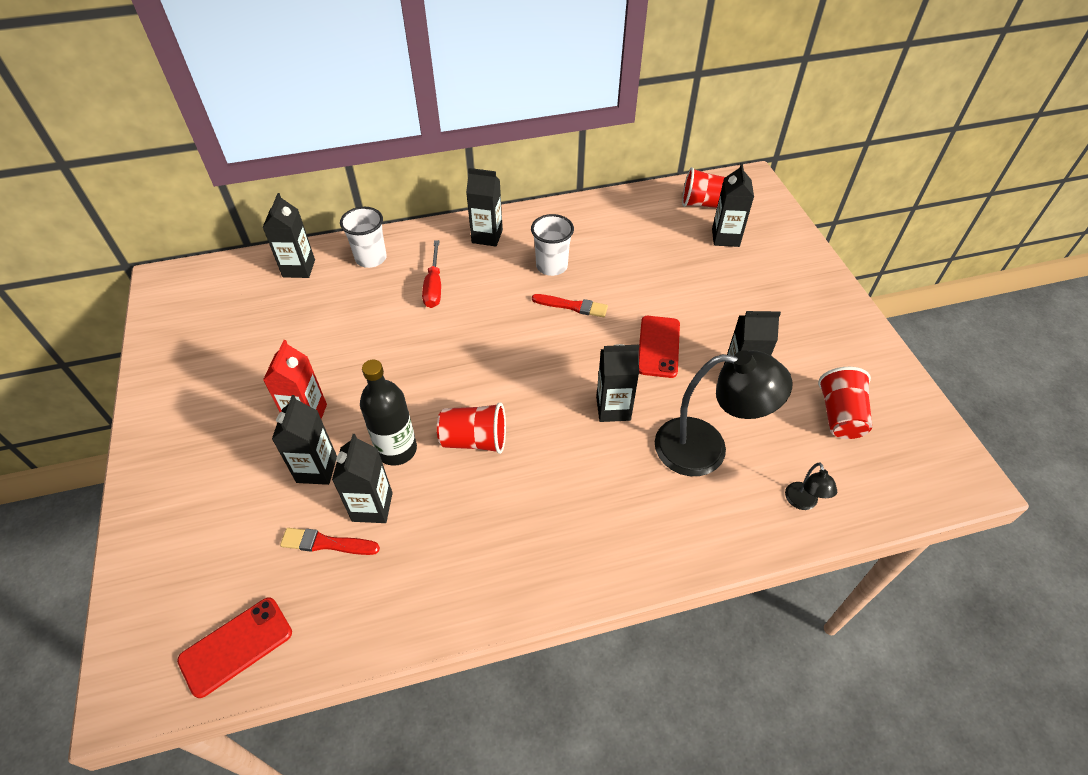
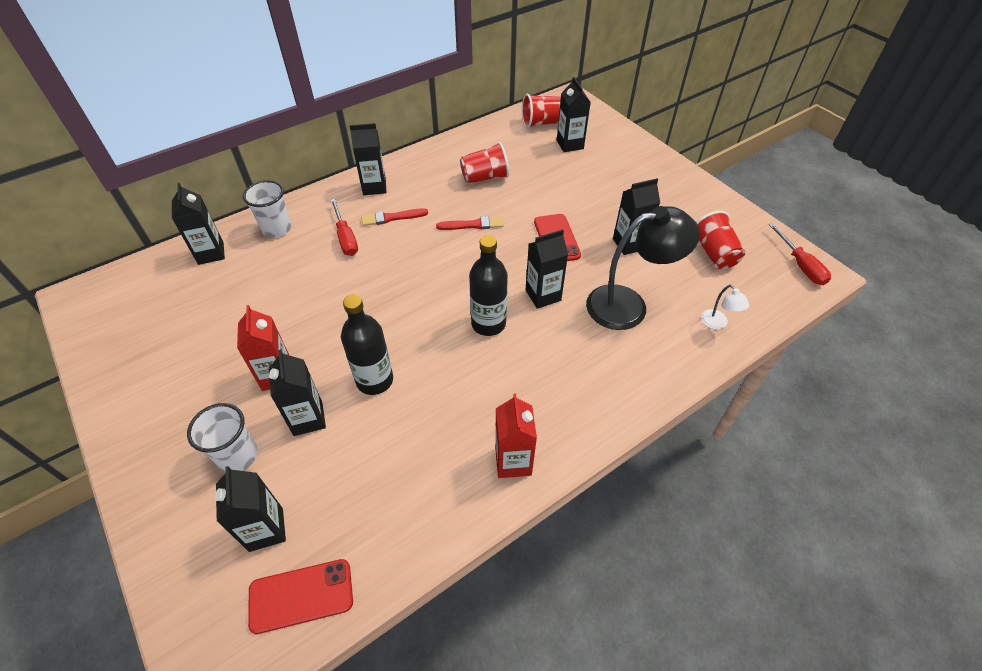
camera: 20 degrees left, 0 degrees up
(236, 646) = (301, 596): red phone -> red phone turned 45 degrees clockwise
(326, 543) = (346, 478): red brush -> red brush (392, 218)
(372, 507) = (374, 434): black carton -> black carton (266, 529)
(474, 440) = (440, 352): red cup -> red cup (485, 177)
(497, 584) = (513, 461): none -> red carton
(539, 423) = (488, 323): none -> black bottle
(551, 266) = (441, 198): white cup -> white cup (238, 456)
(802, 502) = (717, 324): black lamp -> white lamp
(946, 462) = (800, 265): none -> red screwdriver

